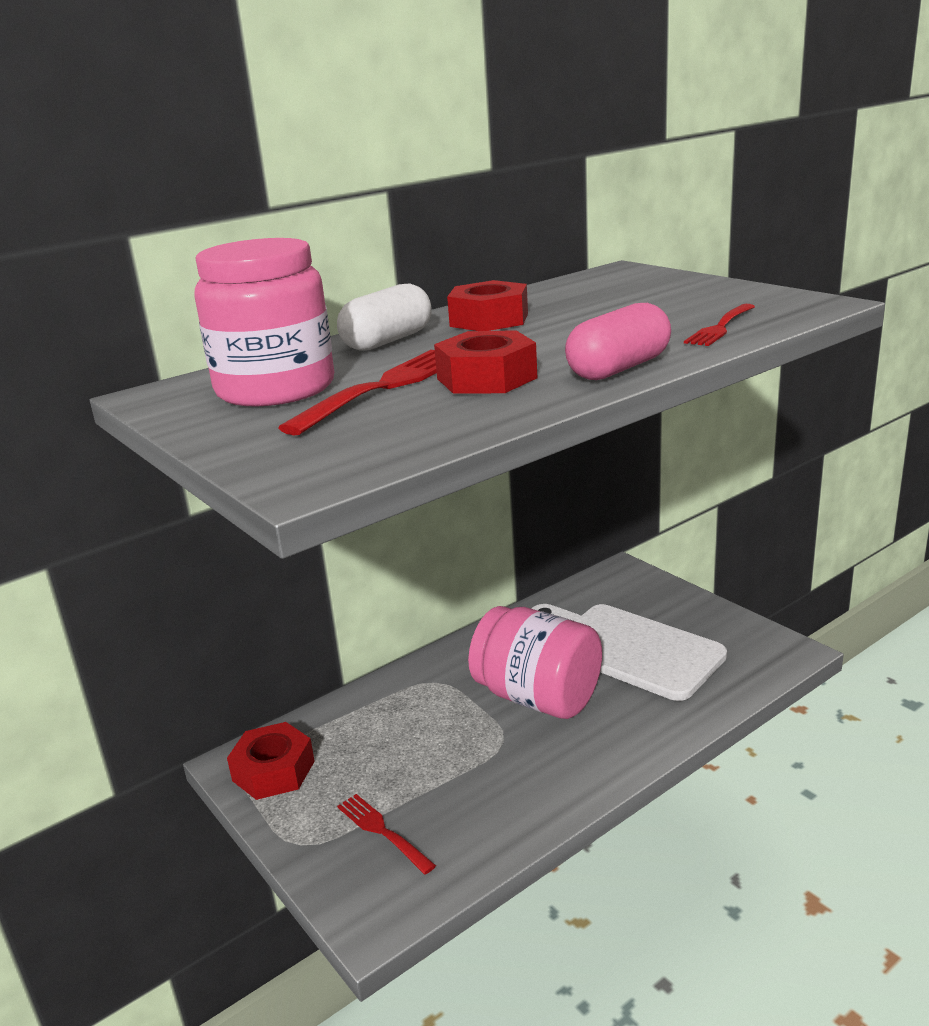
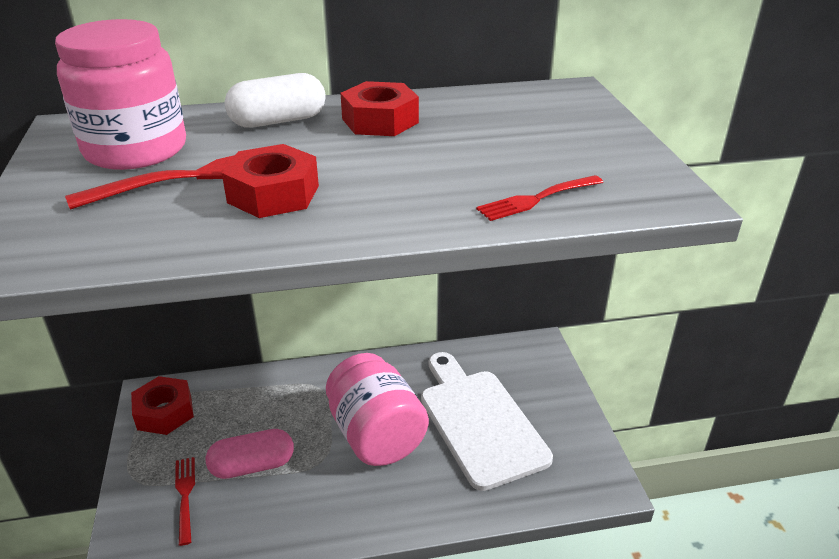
camera: 25 degrees right, 10 degrees up
(619, 369) = (378, 222): pink capsule -> pink capsule (252, 466)

